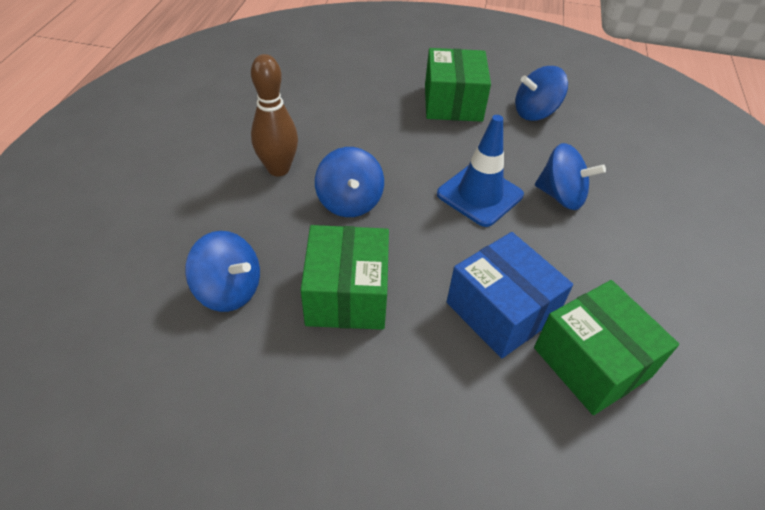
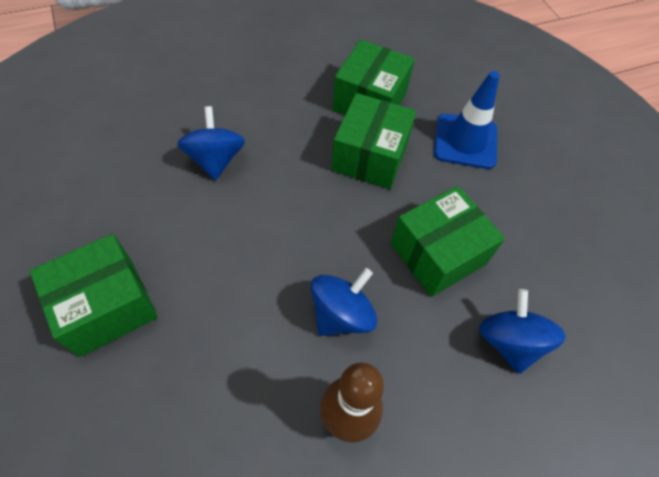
camera: 125 degrees left, 10 degrees up
(479, 195) = (255, 216): blue traffic cone -> blue traffic cone (465, 141)
(500, 311) = (370, 156): blue box -> green box
(535, 112) = (85, 220): blue spinning top -> none

